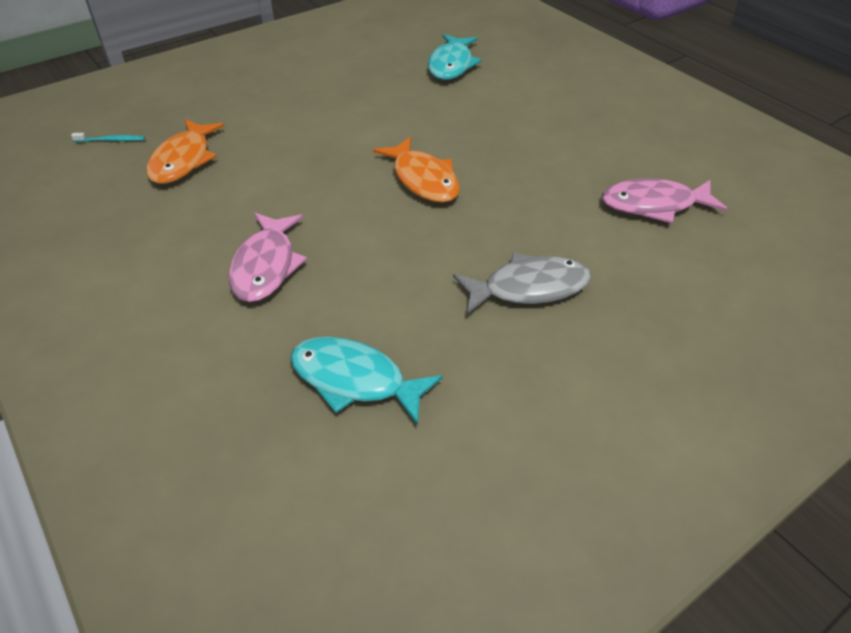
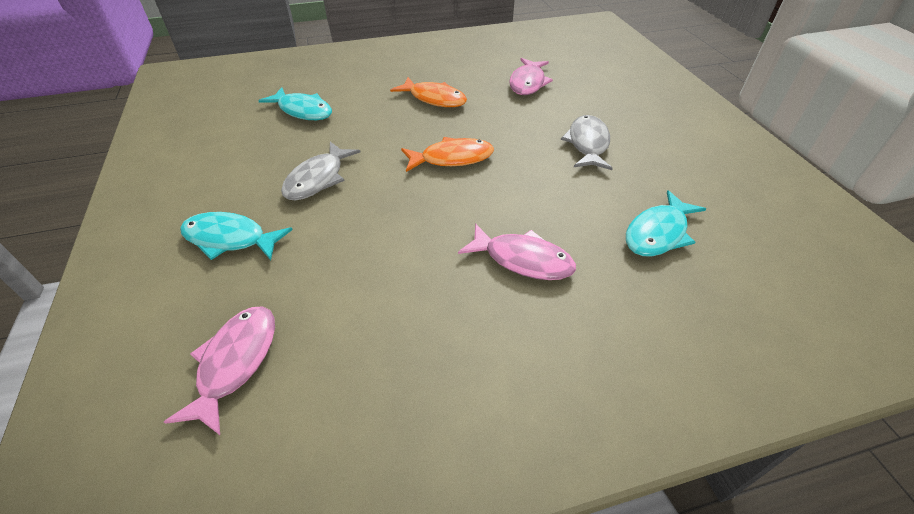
camera: 70 degrees left, 0 degrees up
(111, 140) = (235, 362): turquoise toothbrush -> pink fish
(183, 160) = (327, 298): orange fish -> orange fish (434, 98)
(241, 93) = (230, 239): none -> turquoise fish
(341, 108) = (318, 179): none -> grey fish

